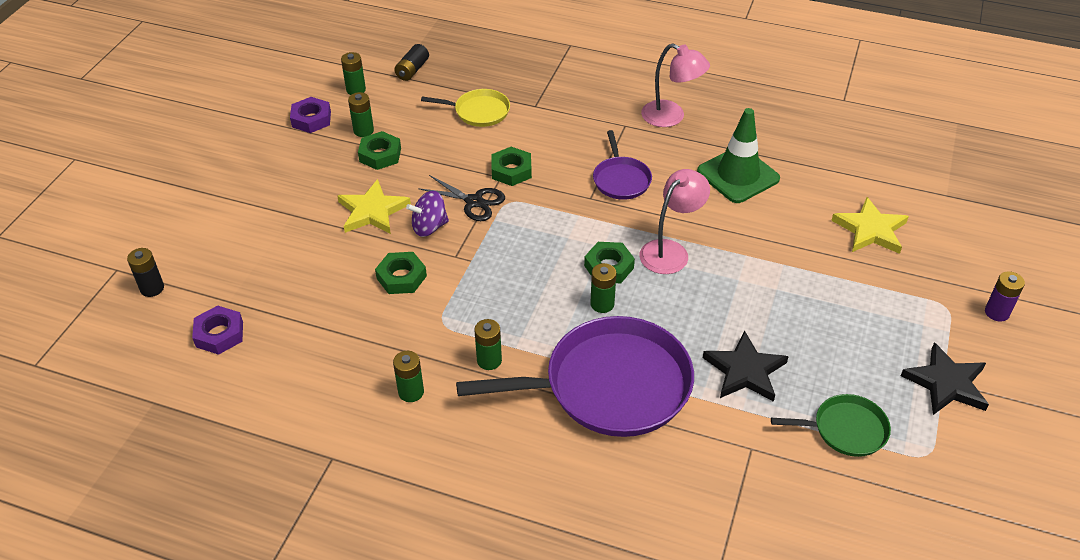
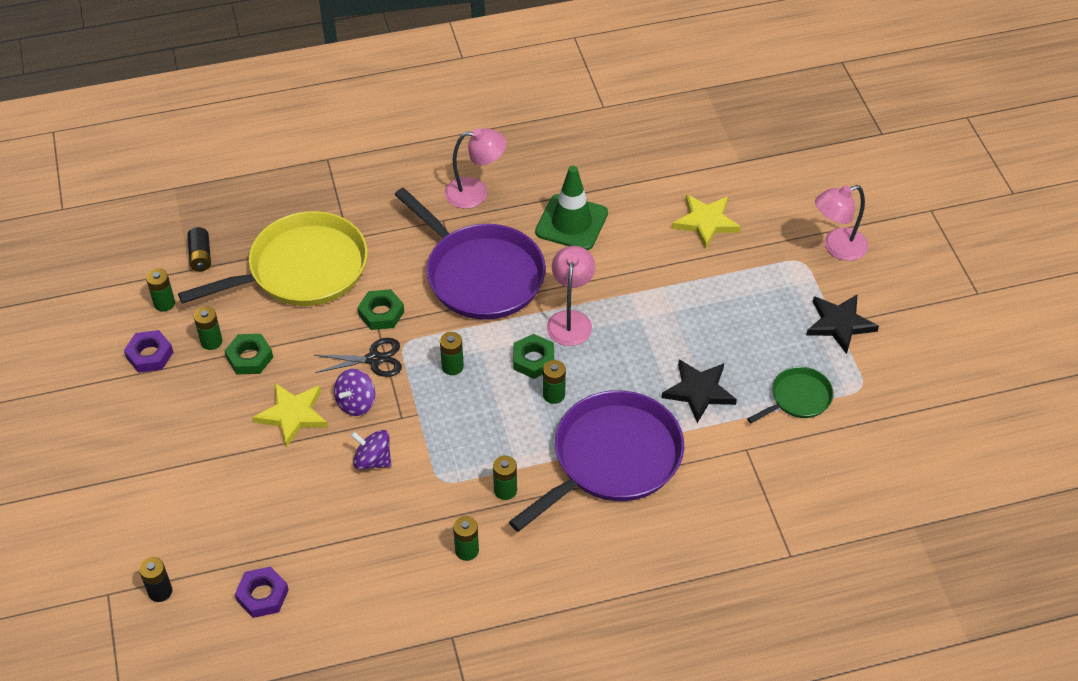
camera: 35 degrees left, 5 degrees up
(401, 277) = (373, 460): green nut -> purple spinning top
(479, 112) = (302, 269): yellow pan -> yellow pan, size x2.06
(533, 238) = (452, 366): none -> green battery
(621, 179) = (481, 275): purple pan -> purple pan, size x2.06
(997, 312) = (837, 247): purple battery -> pink lamp

